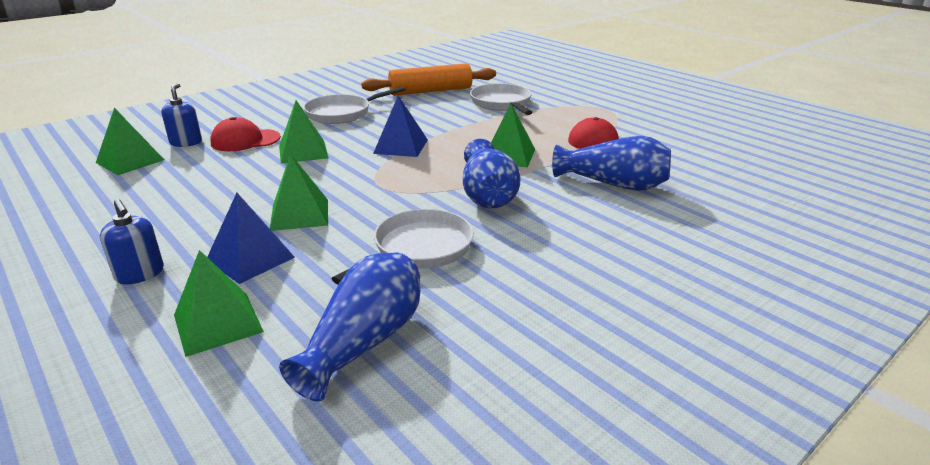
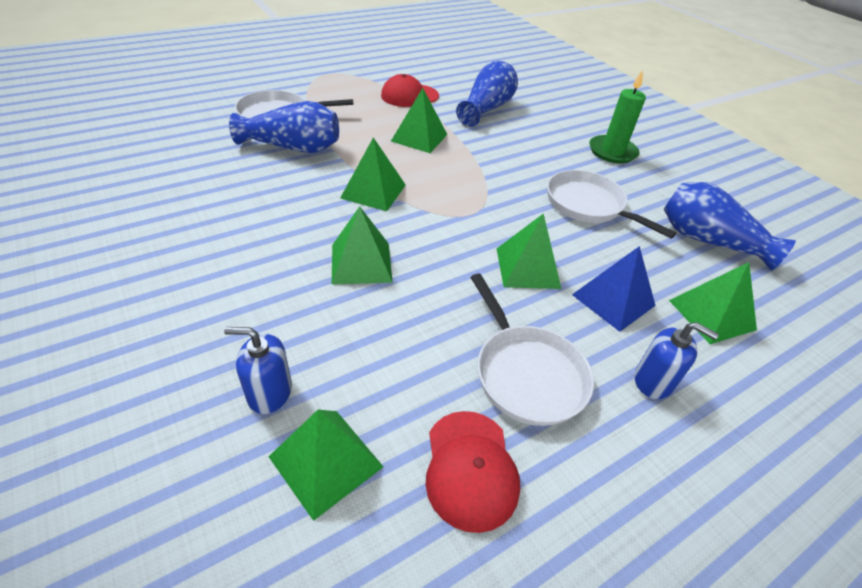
camera: 85 degrees left, 15 degrees up
(140, 274) = (653, 381): blue soap dispenser -> blue soap dispenser turned 60 degrees clockwise
(245, 140) = (294, 319): red cap -> red cap (470, 469)
(342, 113) = (235, 224): white pan -> white pan (526, 373)
(401, 146) = (373, 191): blue pyramid -> green pyramid
(430, 91) = (196, 149): orange rolling pin -> none
(487, 194) = (496, 161): blue vase -> blue vase (293, 147)
(571, 273) = (612, 152): none -> green candle

